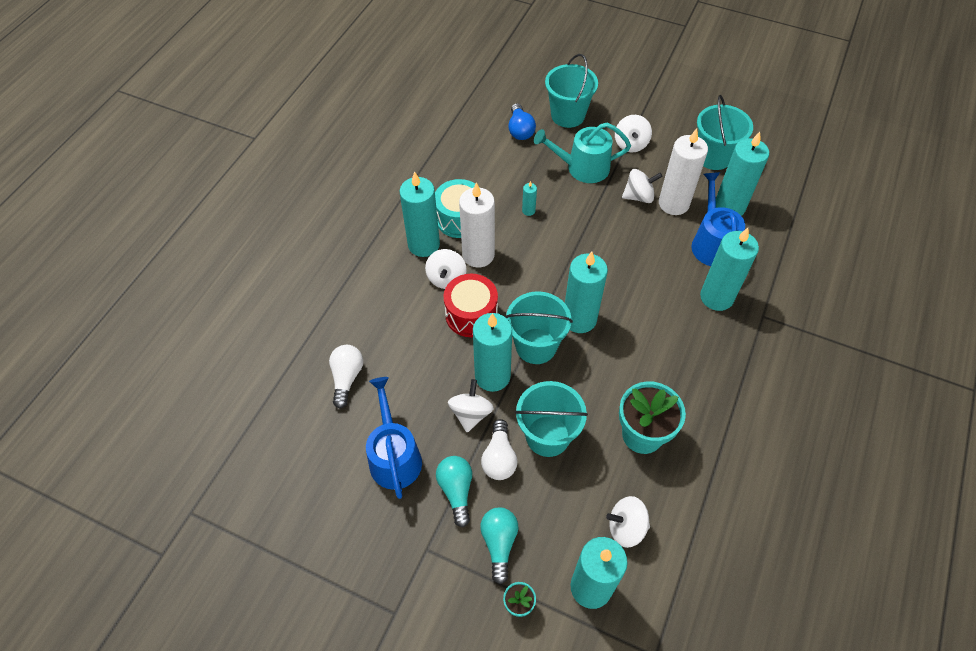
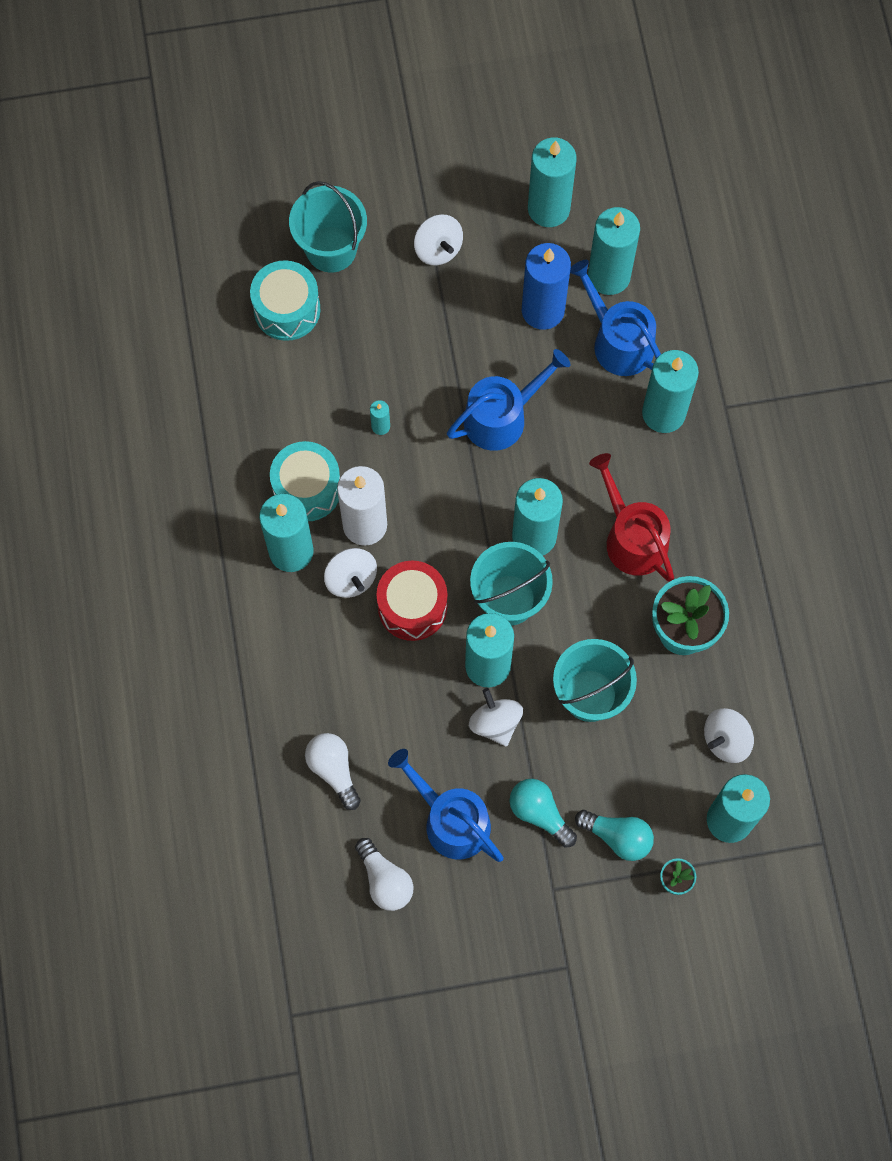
camera: 35 degrees left, 15 degrees up
(499, 458) = (557, 751): white light bulb -> white light bulb (385, 880)
(499, 543) = (617, 836): turquoise light bulb -> turquoise light bulb turned 150 degrees clockwise
(520, 130) = (287, 309): blue light bulb -> turquoise drum
(582, 167) = (403, 322): turquoise watering can -> none
(607, 244) = (501, 417): none -> blue watering can
(638, 196) = (496, 324): white spinning top -> none
(645, 356) = (632, 538): none -> red watering can
(673, 203) = (543, 310): white candle -> blue candle
(713, 157) = (548, 209): turquoise bucket -> turquoise candle

